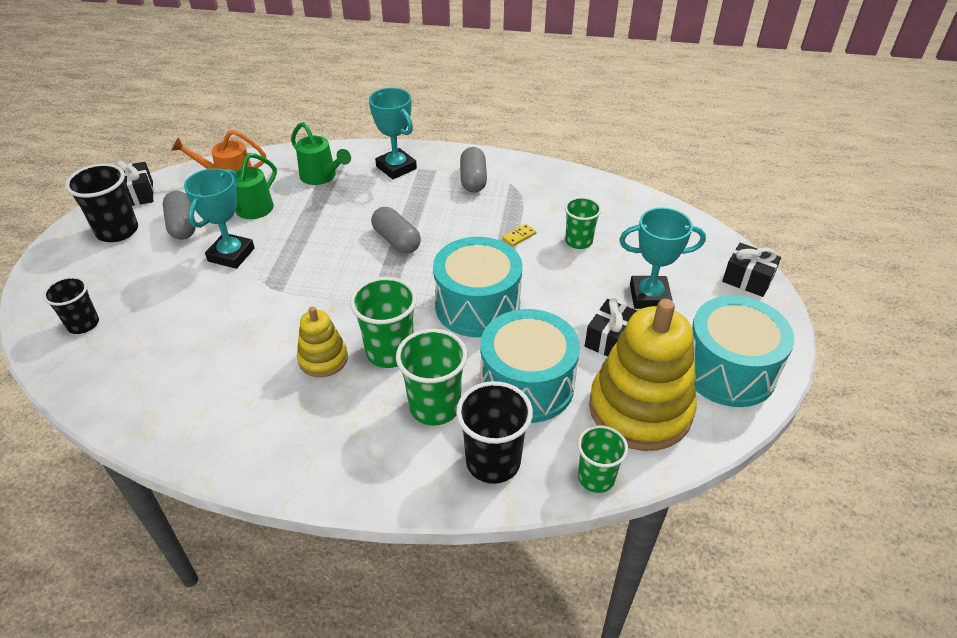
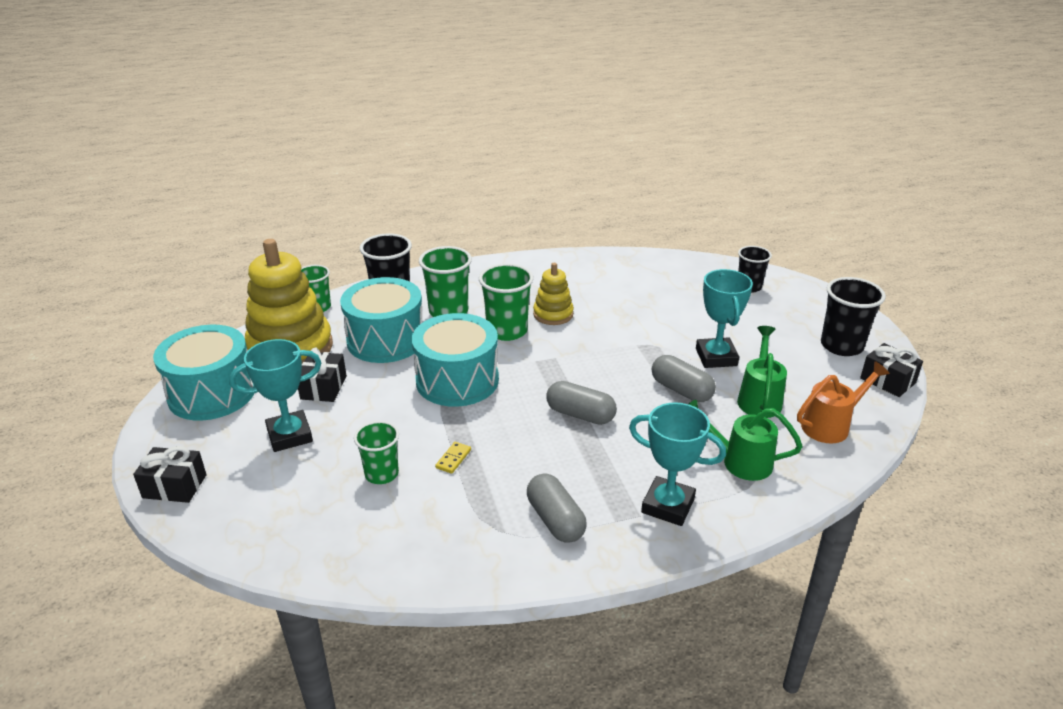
camera: 155 degrees right, 10 degrees down
(183, 225) = (796, 367): grey capsule -> grey capsule (681, 390)

